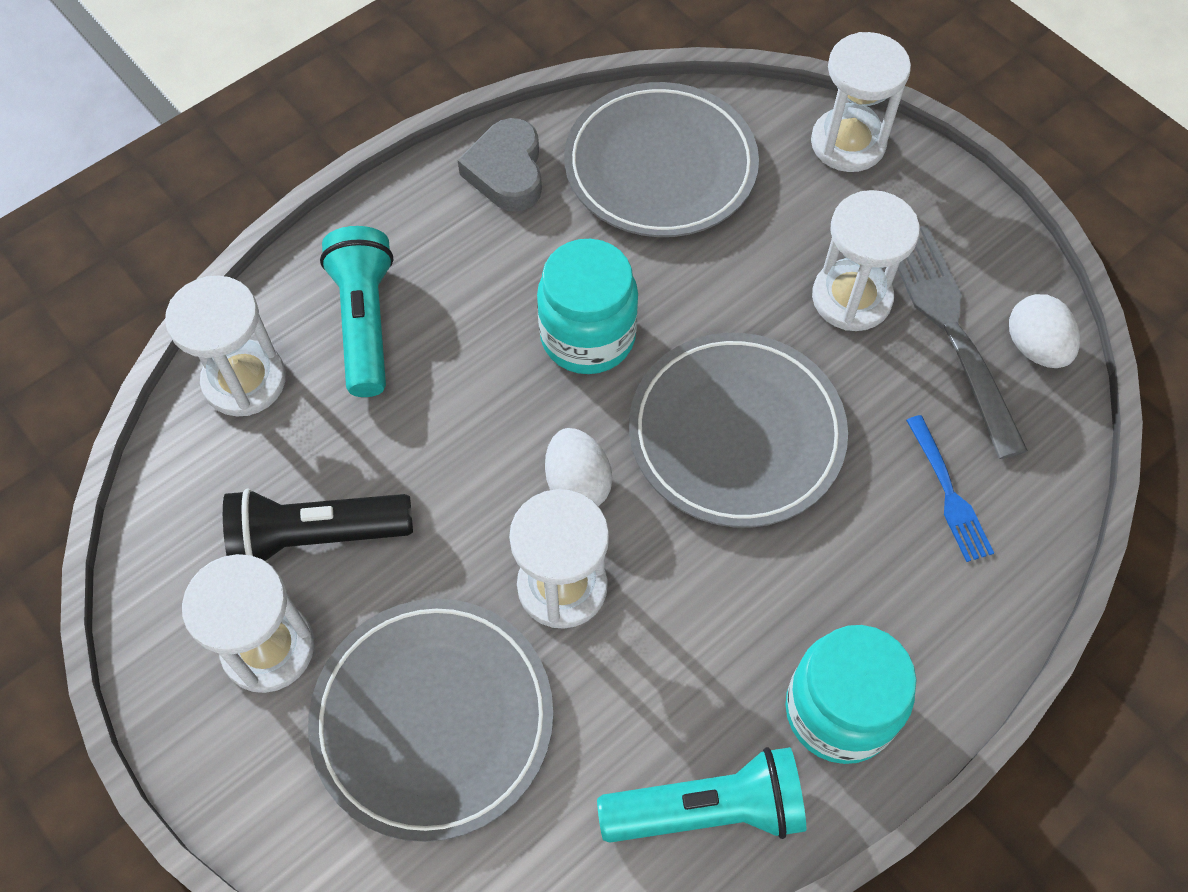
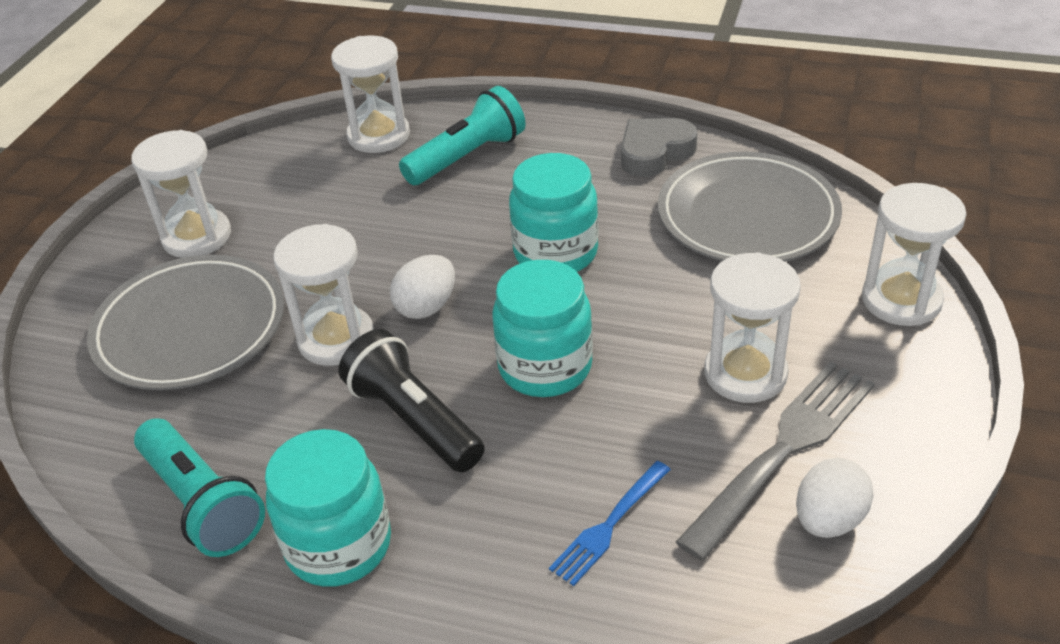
camera: 60 degrees right, 20 degrees down
(316, 537) = (290, 216): black flashlight -> black flashlight (413, 420)
(736, 434) = (545, 367): grey plate -> turquoise jar

